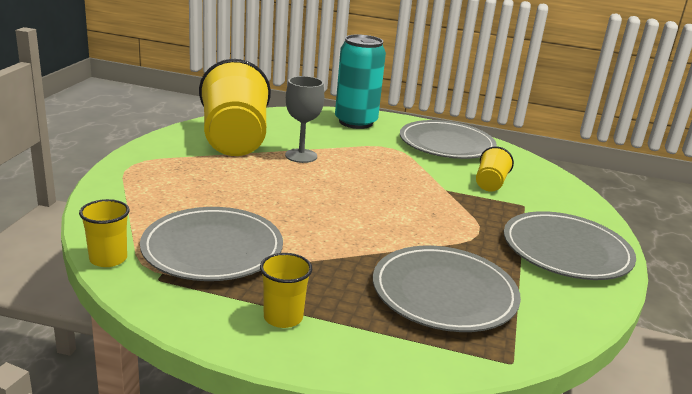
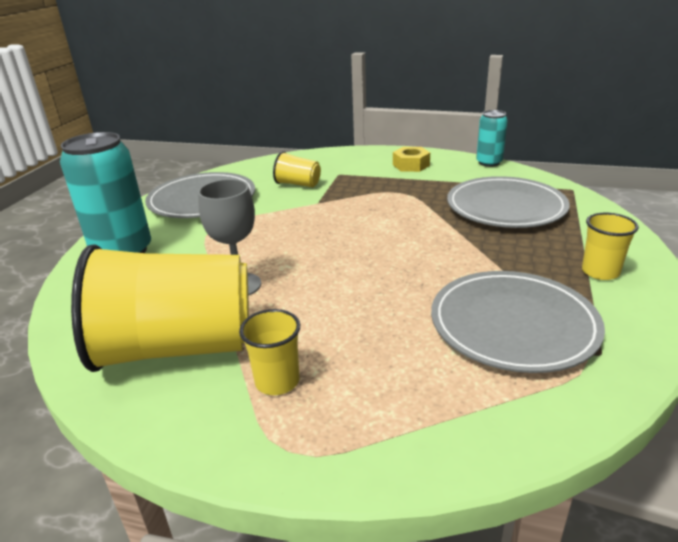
camera: 85 degrees left, 5 degrees up
(108, 259) = (591, 404): yellow cup -> yellow cup (277, 381)
(566, 250) = (411, 165): grey plate -> yellow nut
(598, 311) = (489, 162): none -> turquoise can

